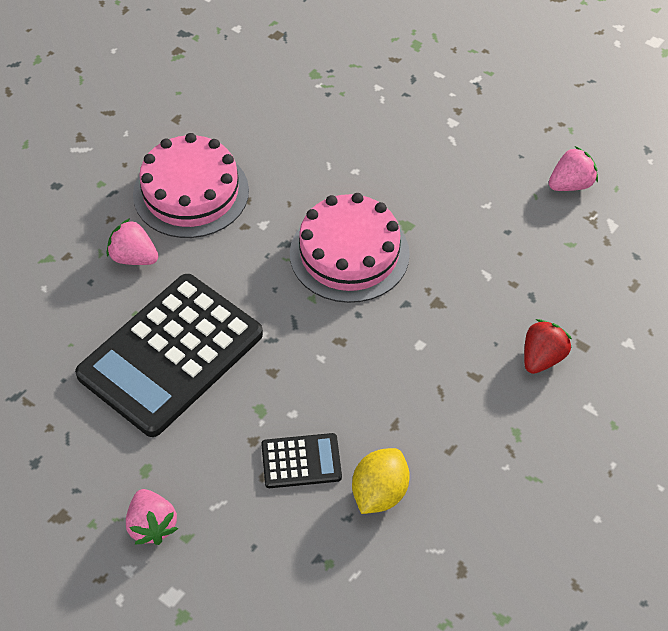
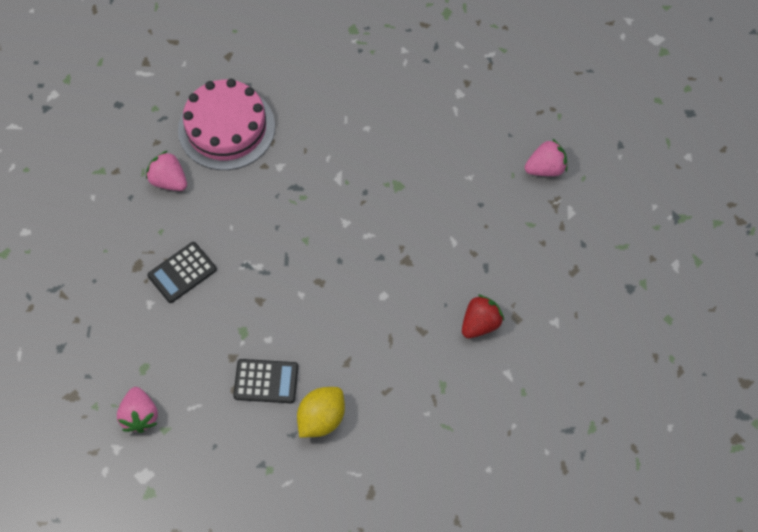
camera: 10 degrees right, 10 degrees up
(171, 355) = (182, 273): black calculator -> black calculator, size x0.45
(349, 254) = (344, 204): pink cake -> none

